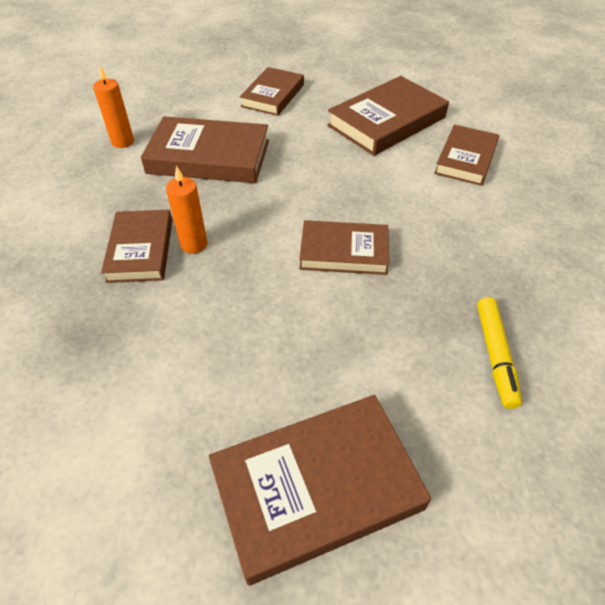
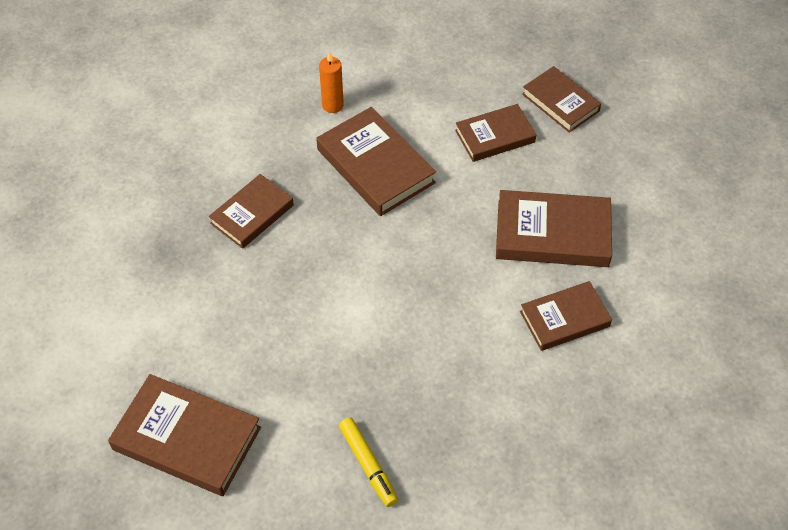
camera: 45 degrees right, 5 degrees up
(194, 244) = (286, 236): orange candle -> none
(344, 252) = (370, 320): brown book -> brown book (560, 102)
(495, 355) = (368, 464): yellow marker -> yellow marker turned 75 degrees counterclockwise

